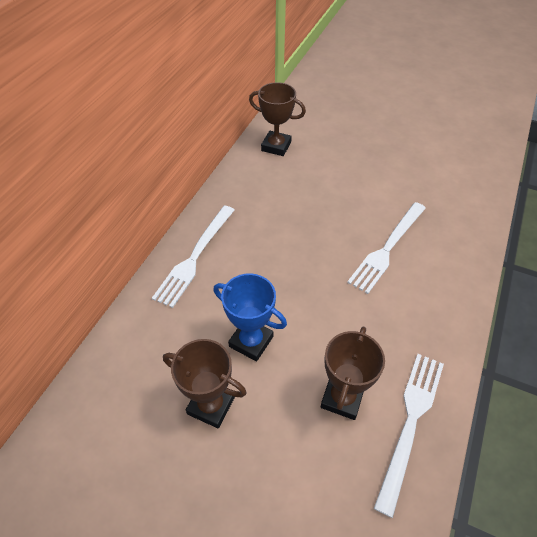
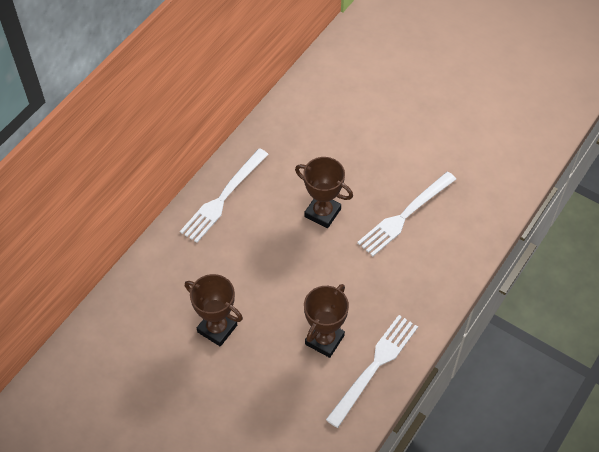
camera: 10 degrees right, 5 degrees up
(251, 341) = (259, 282): blue trophy -> none
(276, 146) = (325, 86): brown trophy -> brown trophy (322, 213)

